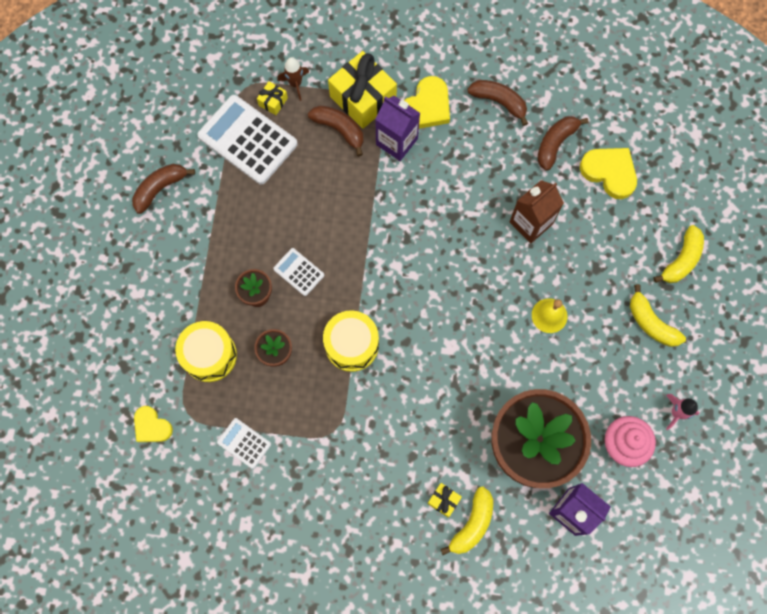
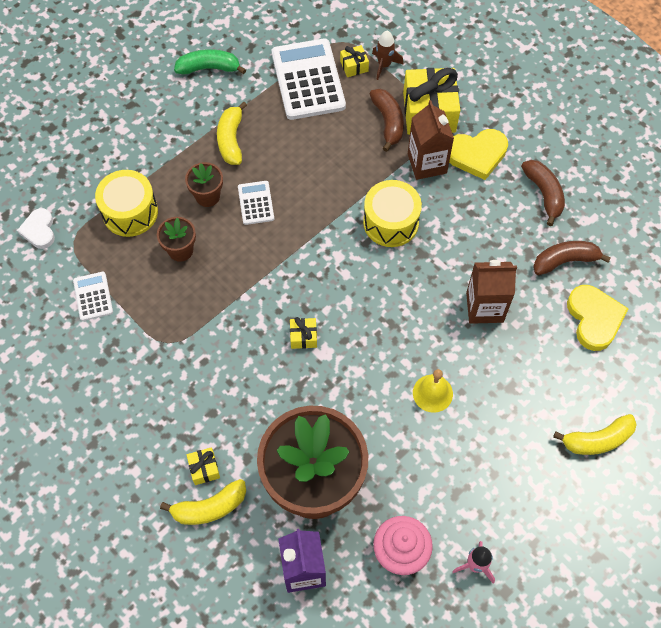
camera: 40 degrees right, 10 degrees down
(152, 426) = (39, 230): yellow heart -> white heart
(160, 189) = (209, 68): brown banana -> green banana
(351, 345) = (245, 288): yellow drum -> yellow drum (391, 222)
(396, 141) = (427, 163): purple carton -> brown carton
(426, 347) = (303, 337): none -> yellow gift
(651, 323) = (520, 470): yellow banana -> yellow banana (231, 140)

